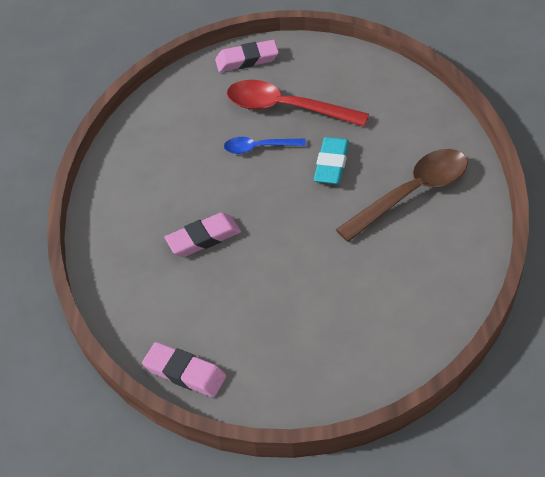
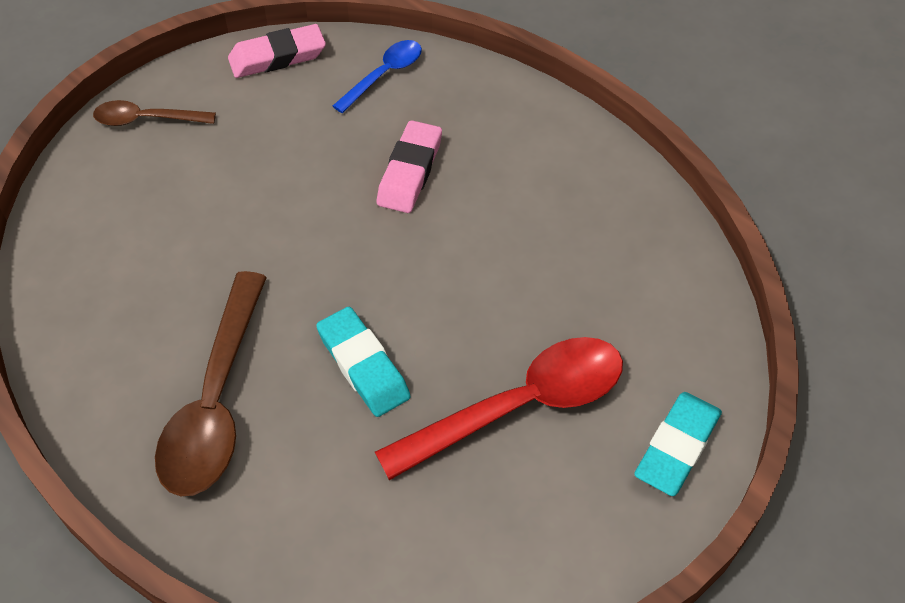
camera: 130 degrees right, 5 degrees up
(247, 60) = (677, 447): pink eraser -> turquoise eraser
(259, 148) = (482, 319): blue spoon -> blue spoon (384, 75)
(307, 386) = (147, 119): none -> brown spoon

